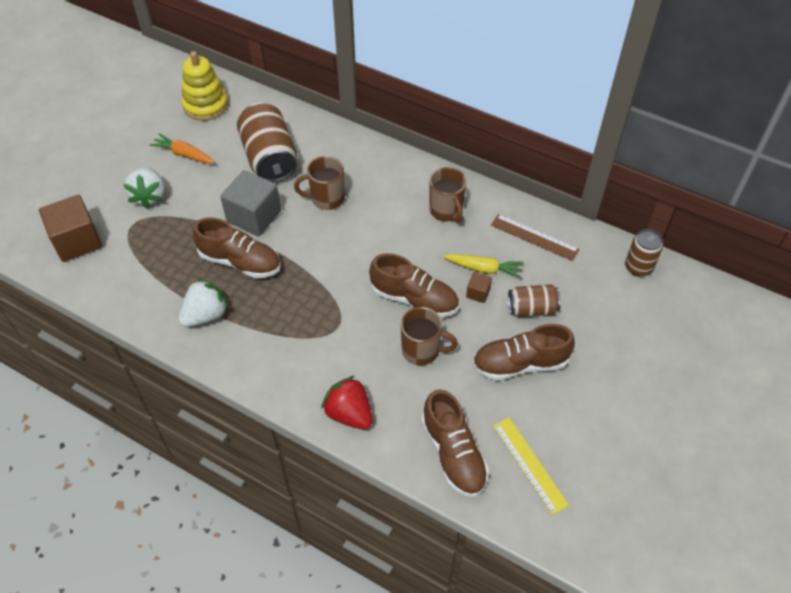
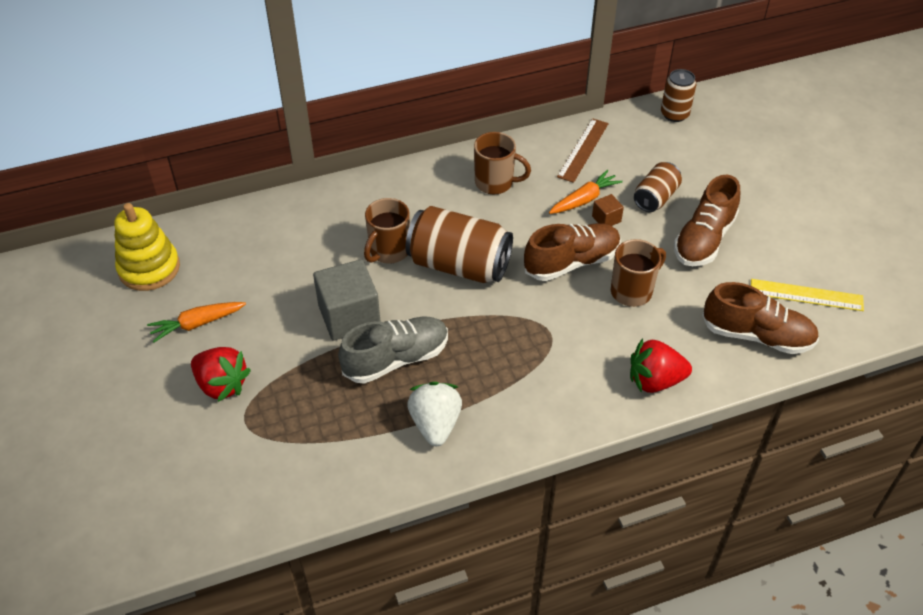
camera: 50 degrees left, 5 degrees down
(77, 241) = (212, 483): brown cube -> none
(149, 196) = (222, 385): white strawberry -> red strawberry
(240, 262) = (396, 359): brown shoe -> grey shoe
(270, 158) = (286, 261): brown can -> brown can (459, 265)
(484, 269) = (584, 199): yellow carrot -> orange carrot
(534, 237) = (583, 150): brown ruler -> brown ruler turned 45 degrees counterclockwise

